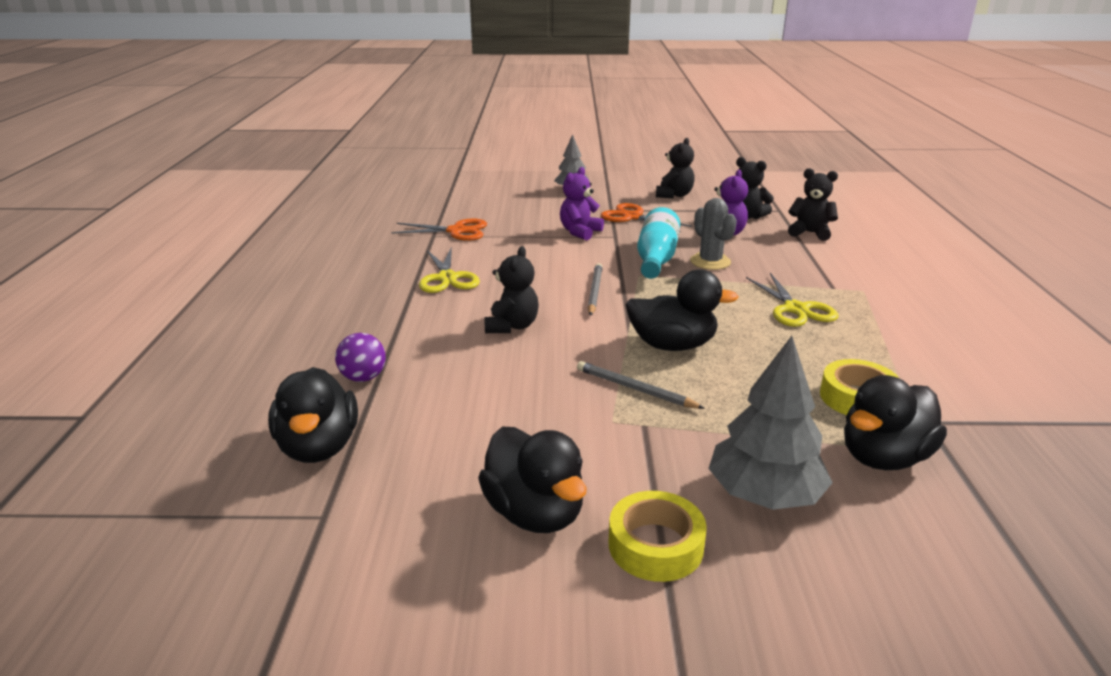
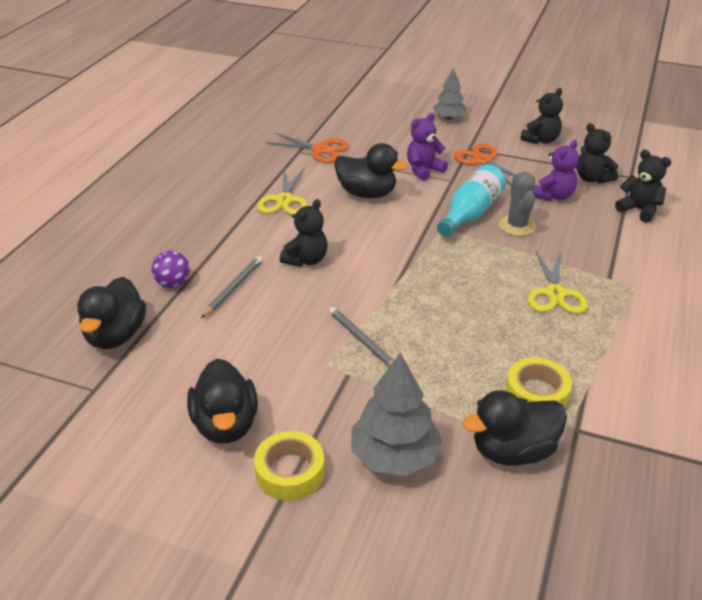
camera: 20 degrees right, 10 degrees up
(594, 292) = (394, 238): grey pencil -> grey pencil (233, 288)
(672, 345) = (421, 307): black duck -> black duck (367, 193)

